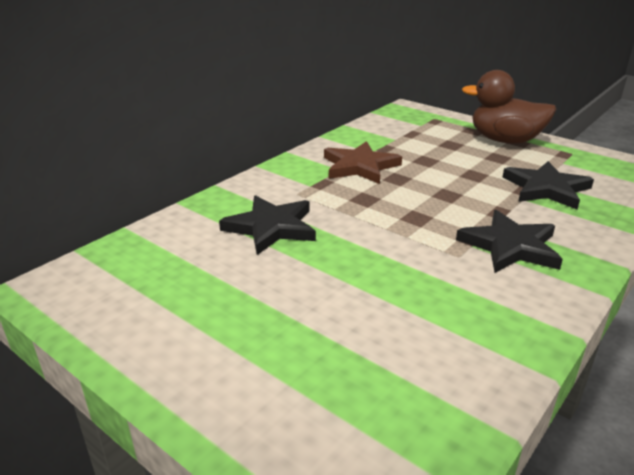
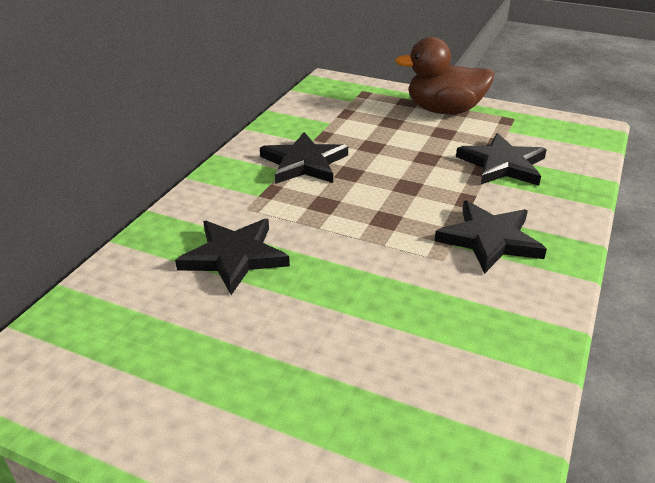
camera: 15 degrees left, 5 degrees up
(359, 166) = (304, 163): brown star -> black star

